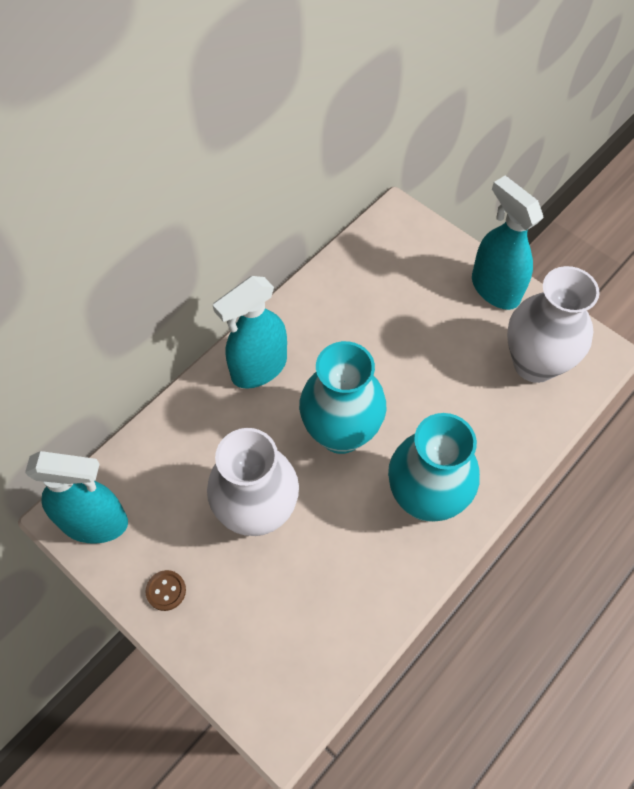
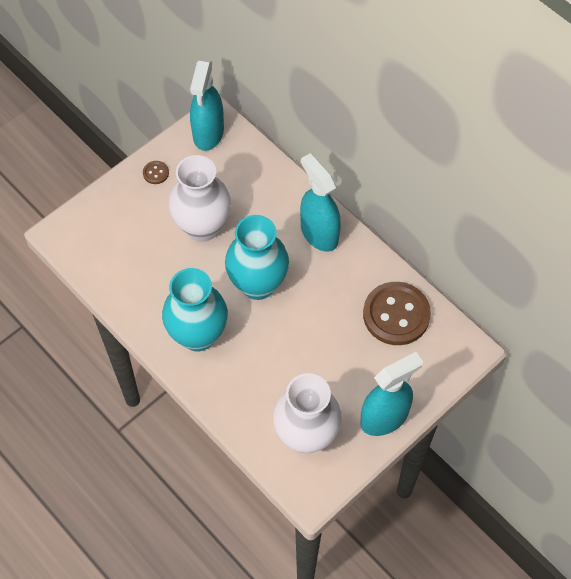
camera: 95 degrees right, 0 degrees up
(364, 282) = (396, 315): none -> brown button

